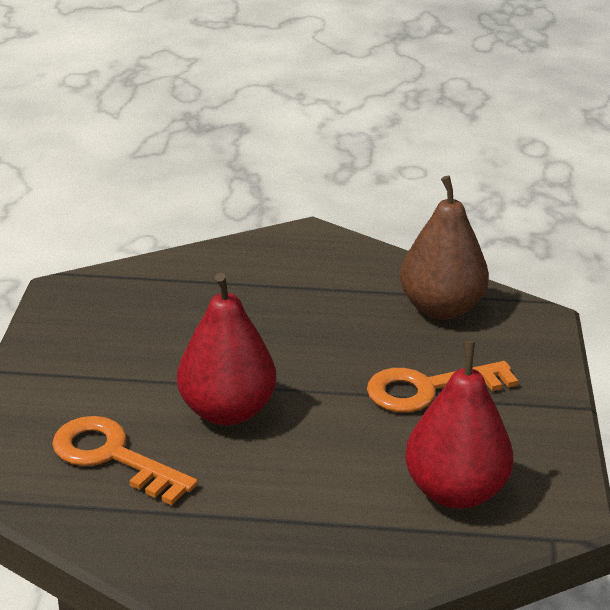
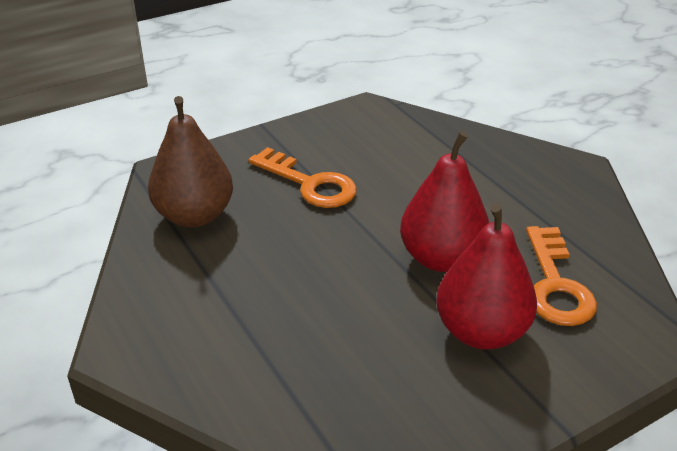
camera: 125 degrees left, 5 degrees up
(455, 491) = (399, 141): red pear -> red pear (481, 332)

